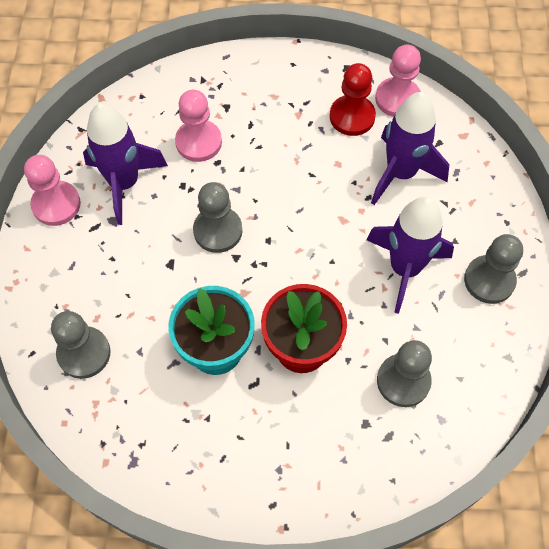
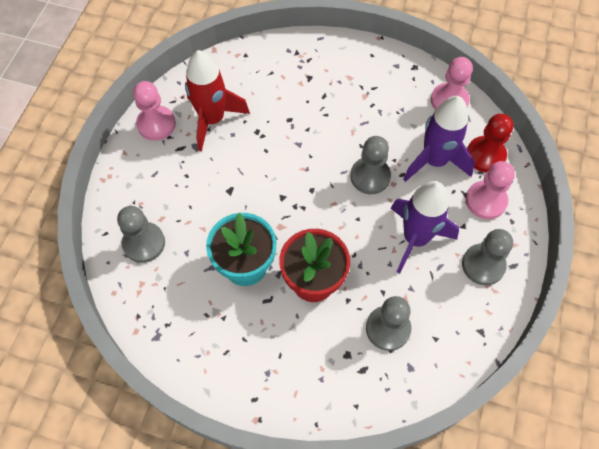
camera: 15 degrees right, 0 degrees up
(124, 183) = (212, 120): purple rocket -> red rocket
(198, 142) = (279, 100): pink pawn -> pink pawn (486, 201)
(218, 231) = (274, 173): grey pawn -> grey pawn (370, 176)
(352, 117) = (407, 107): red pawn -> red pawn (485, 155)

